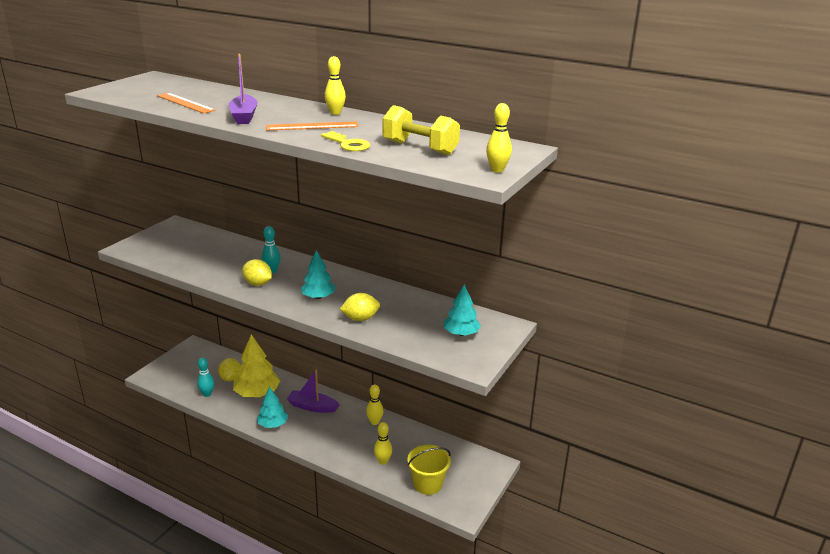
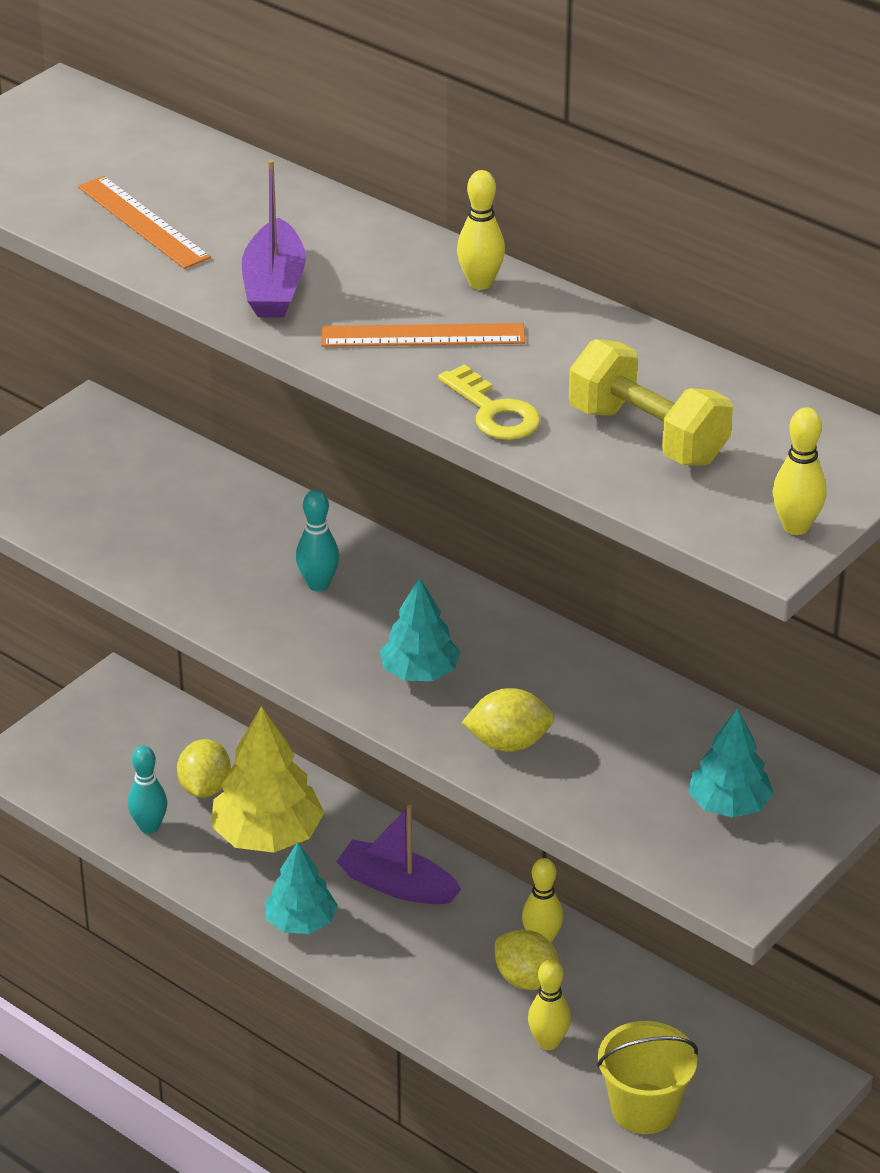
camera: 10 degrees right, 10 degrees up
(258, 284) = (284, 621): yellow lemon -> yellow lemon (526, 980)

